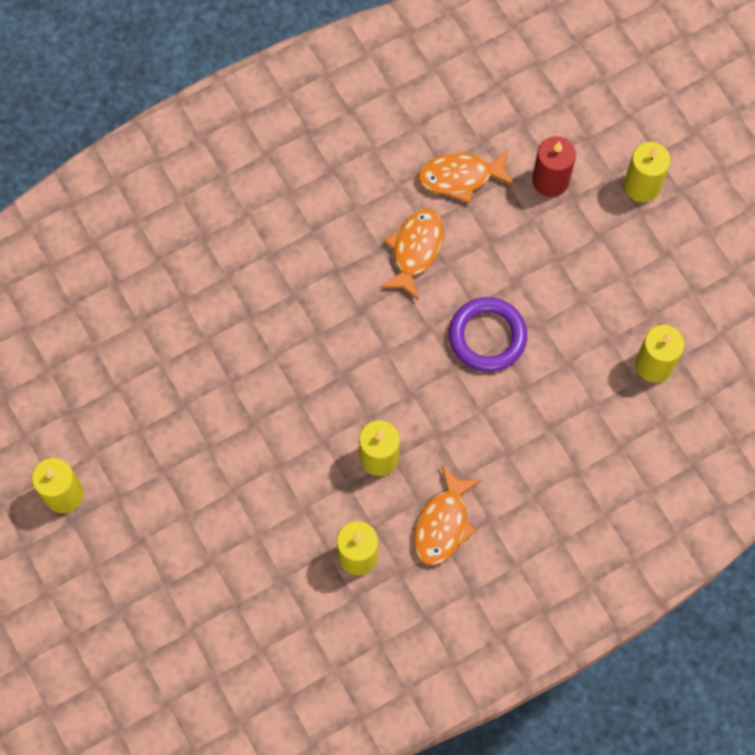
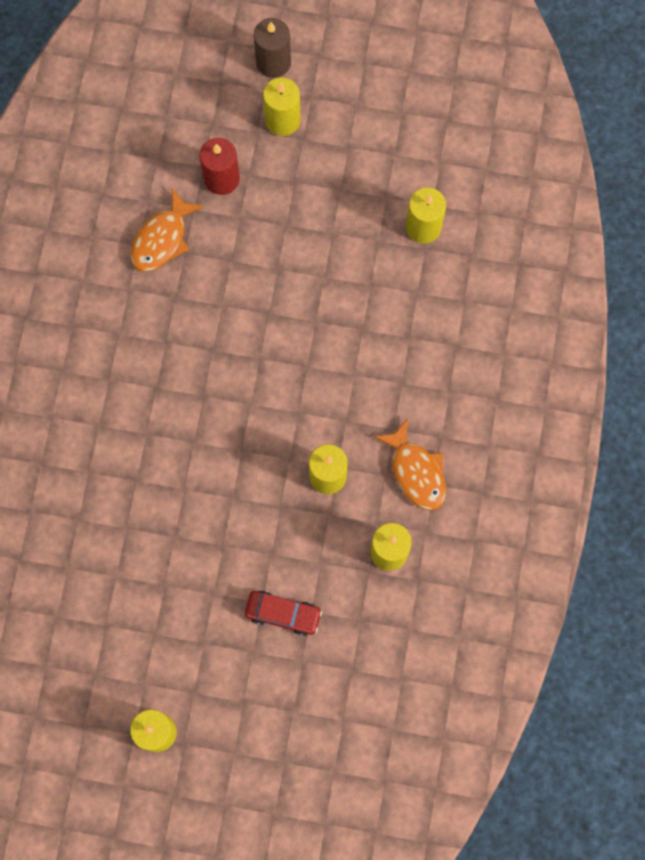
camera: 50 degrees left, 5 degrees up
(237, 514) = (283, 614): none -> red car
(415, 250) = (190, 318): orange fish -> none
(487, 337) = (302, 323): purple ring -> none
(683, 140) = (273, 62): none -> brown candle

